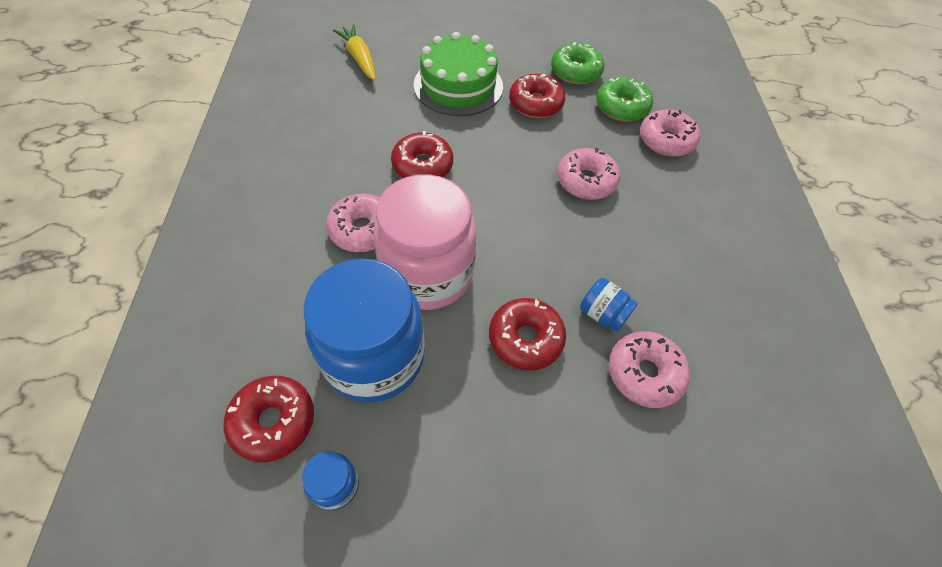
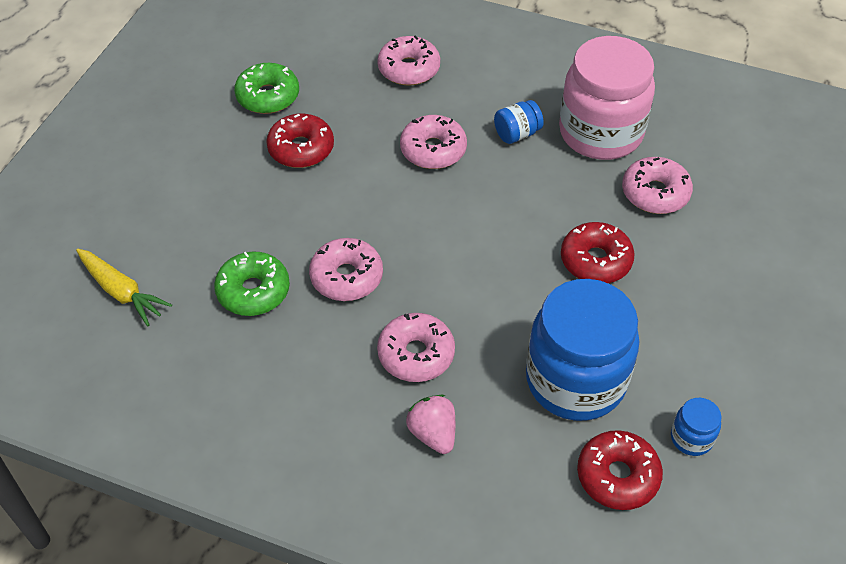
camera: 65 degrees left, 5 degrees down
(286, 263) = (433, 433): none -> pink strawberry
(359, 59) = (121, 291): yellow carrot -> yellow carrot turned 135 degrees counterclockwise
(422, 165) = (346, 277): red donut -> pink donut
(427, 274) = (496, 313): pink jar -> pink jar (600, 133)
(458, 85) = (232, 207): green cake -> none
(603, 314) = (589, 197): blue jar -> blue jar (517, 134)
(621, 107) = (344, 82): green donut -> green donut (253, 291)

